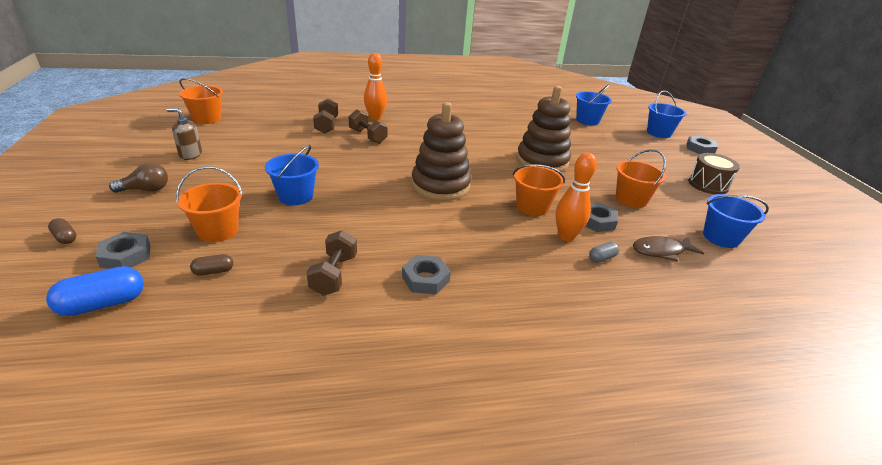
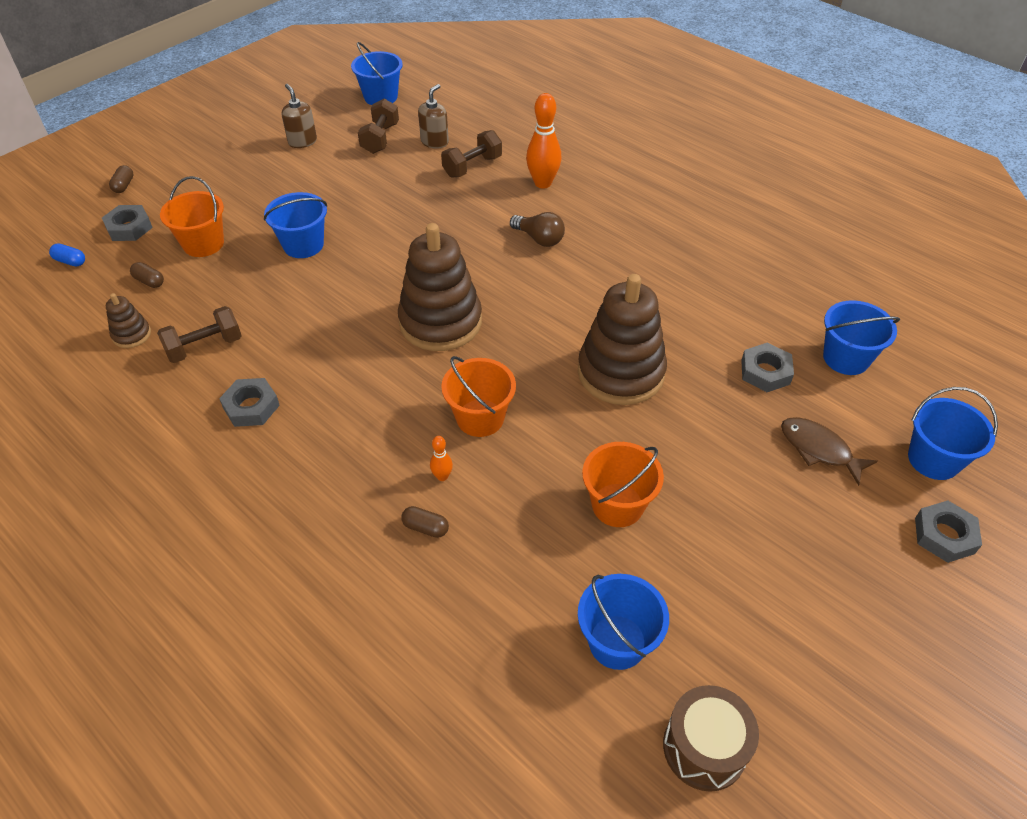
camera: 55 degrees right, 15 degrees up
(103, 304) = (70, 261): blue capsule -> blue capsule, size x0.55
(146, 190) = (221, 166): brown light bulb -> brown light bulb (539, 239)
(207, 118) = (381, 97): orange bucket -> blue bucket
(262, 305) = (131, 335): none -> brown stacking toy
(284, 124) = (435, 142): none -> brown soap dispenser
(367, 136) = (487, 207): brown dumbbell -> brown dumbbell (380, 138)
(566, 236) = (442, 476): orange bowling pin -> orange bowling pin, size x0.48
(597, 221) = (512, 491): grey nut -> grey nut (765, 372)
(602, 258) = (425, 528): grey capsule -> brown capsule
(661, 251) = (503, 582): brown fish -> brown fish (818, 449)
(708, 185) = (792, 584): brown drum -> brown drum (704, 748)

